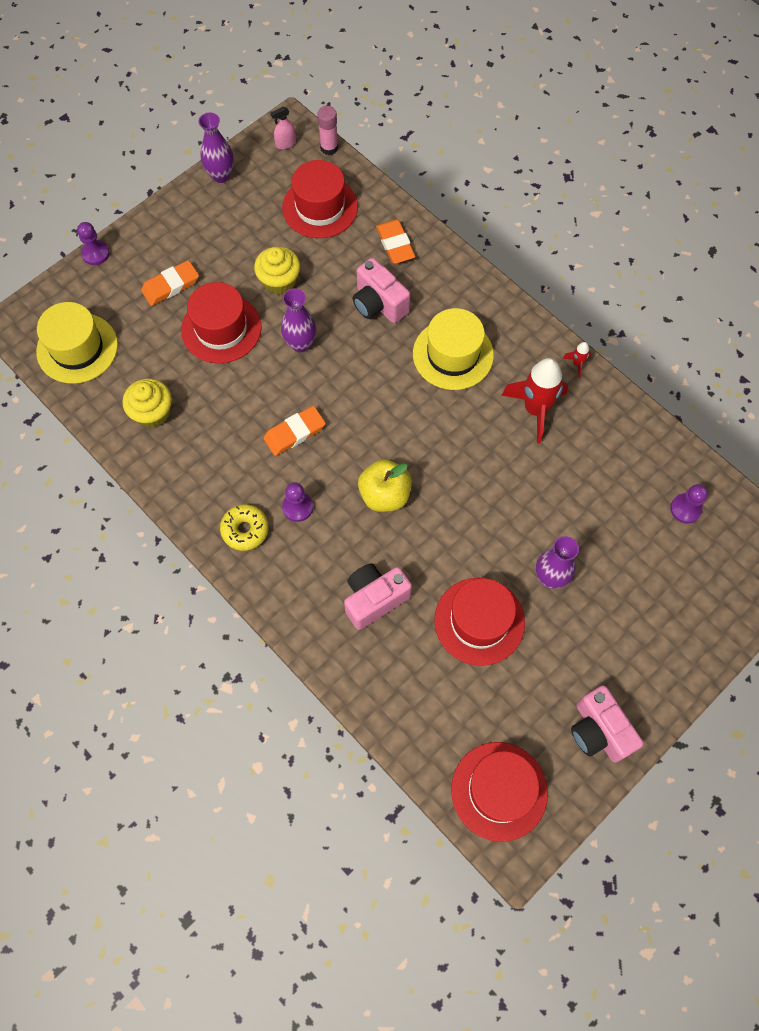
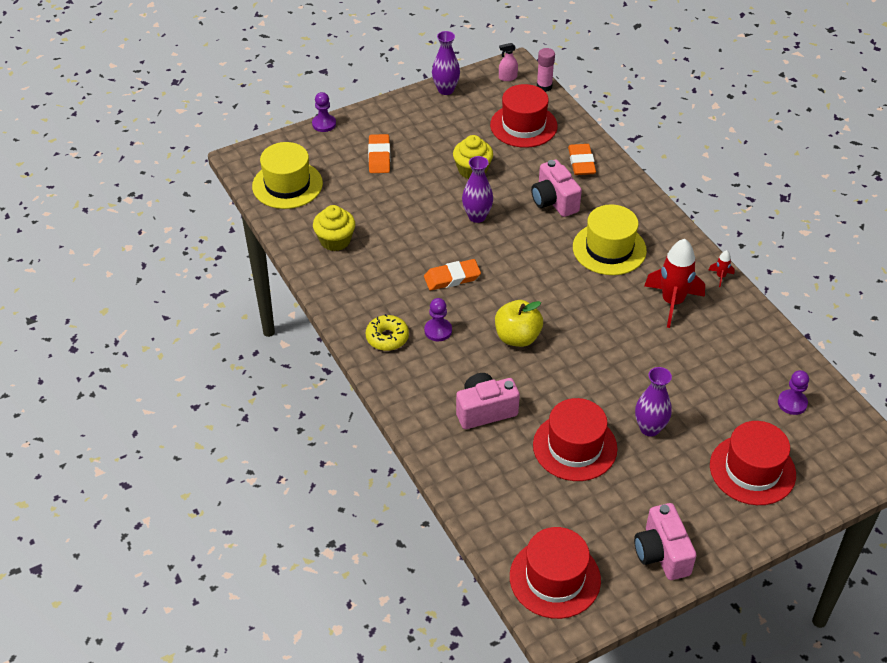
camera: 15 degrees right, 20 degrees down
(171, 285) = (379, 157): orange eraser -> orange eraser turned 75 degrees counterclockwise
(221, 328) = (412, 193): red hat -> red hat (752, 470)

